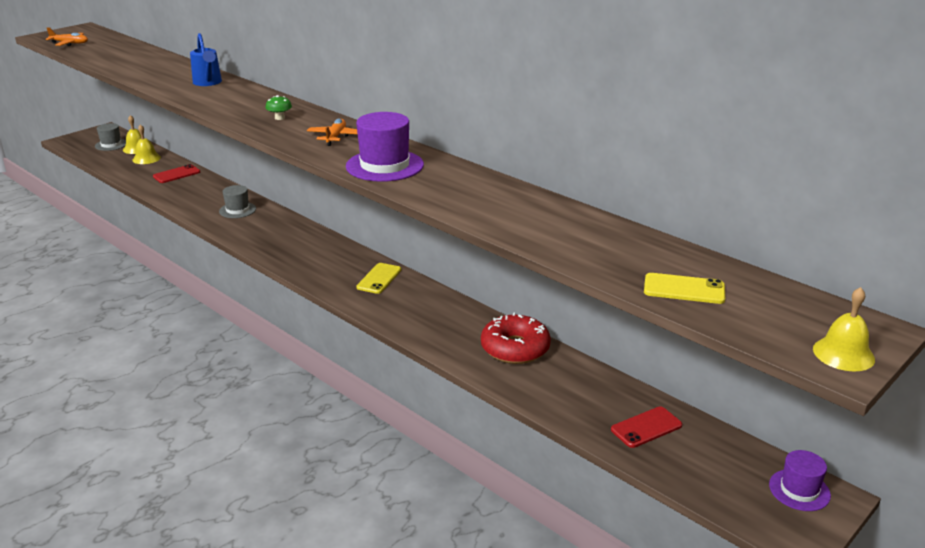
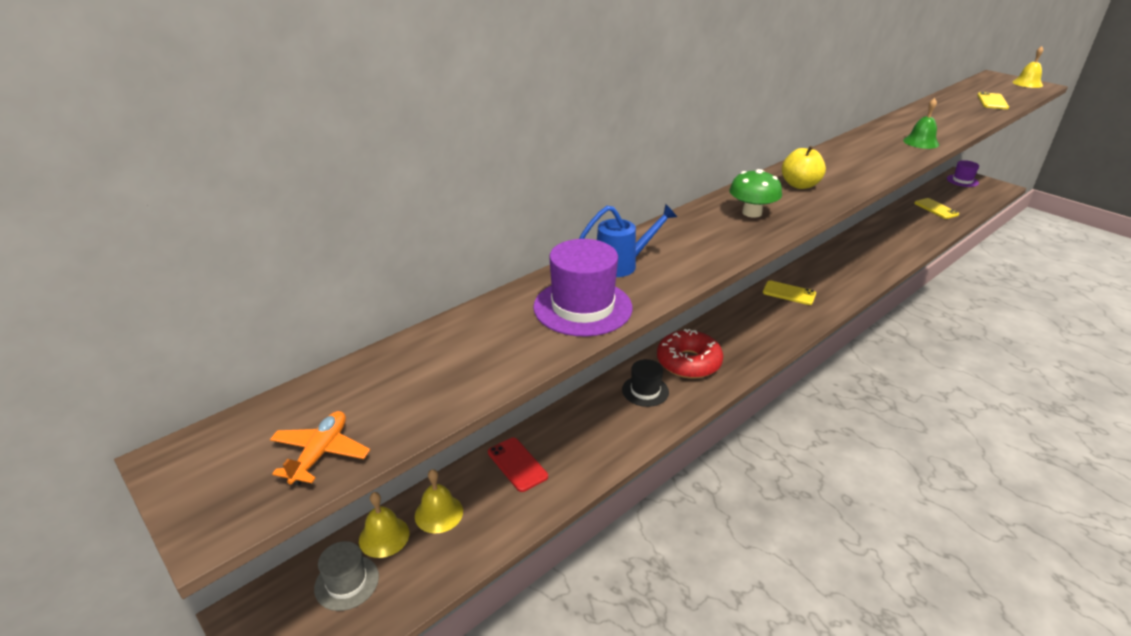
camera: 85 degrees left, 5 degrees up
(237, 210) = (645, 391): grey hat -> black hat
(279, 118) = (752, 213): green mushroom -> green mushroom, size x1.70
(335, 137) = (800, 185): orange plane -> yellow apple
(384, 165) = (860, 166): purple hat -> purple hat (582, 307)
(466, 205) = (921, 142): none -> green bell
(515, 348) = (872, 240): red donut -> red donut (688, 362)
(646, 427) = (936, 209): red phone -> yellow phone

